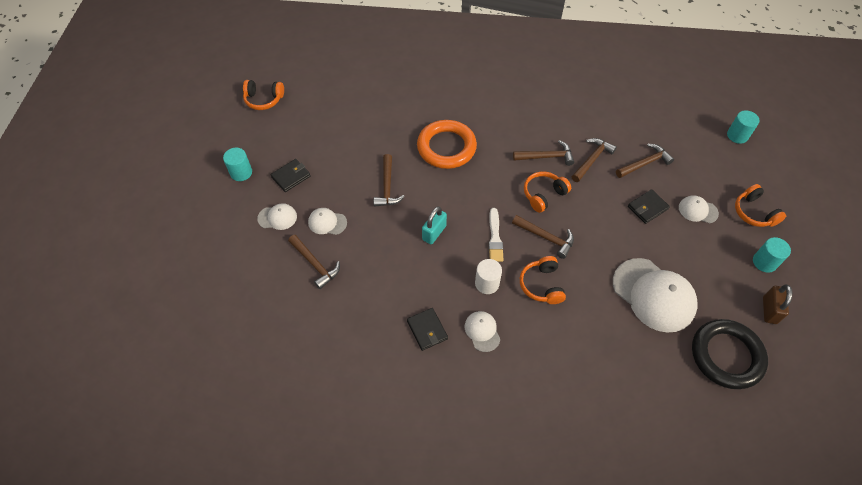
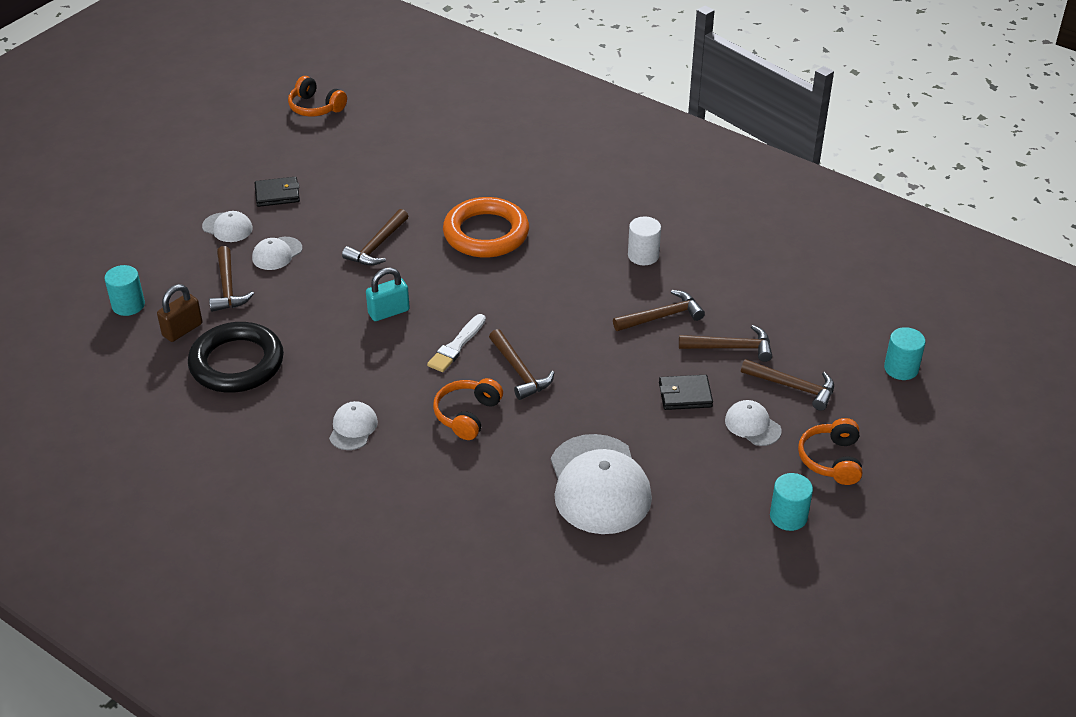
camera: 30 degrees right, 15 degrees down
(241, 172) = (227, 170): turquoise cylinder -> turquoise cylinder (128, 305)
(327, 222) = (277, 253): white cap -> white cap turned 90 degrees counterclockwise
(427, 330) = (292, 399): black wallet -> none
(487, 283) = (403, 386): white cylinder -> white cylinder (643, 255)
(543, 195) = (560, 328): orange headphones -> none
(546, 157) = (604, 290): brown hammer -> brown hammer (793, 387)
(726, 356) = (630, 585): black ring -> black ring (237, 363)
(769, 310) = (739, 567): brown padlock -> brown padlock (182, 330)

